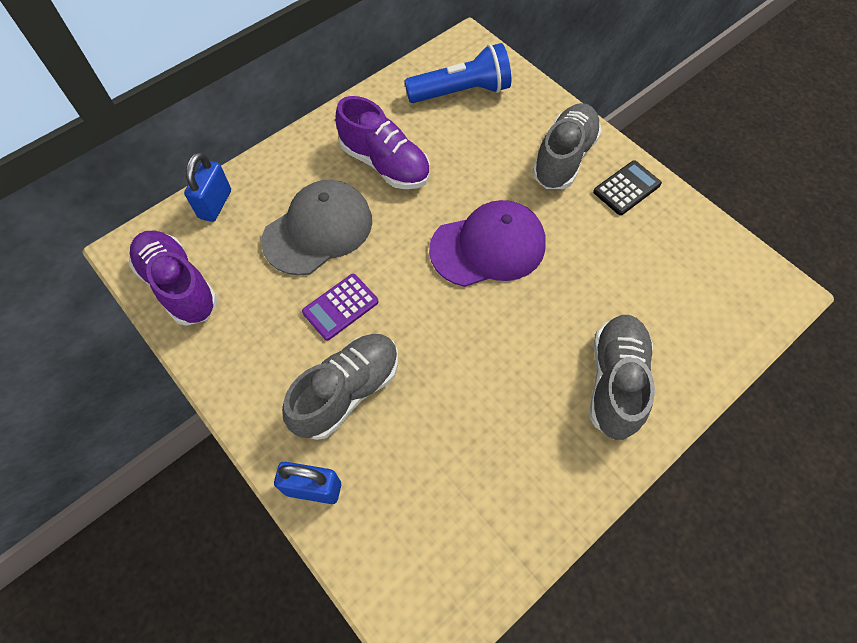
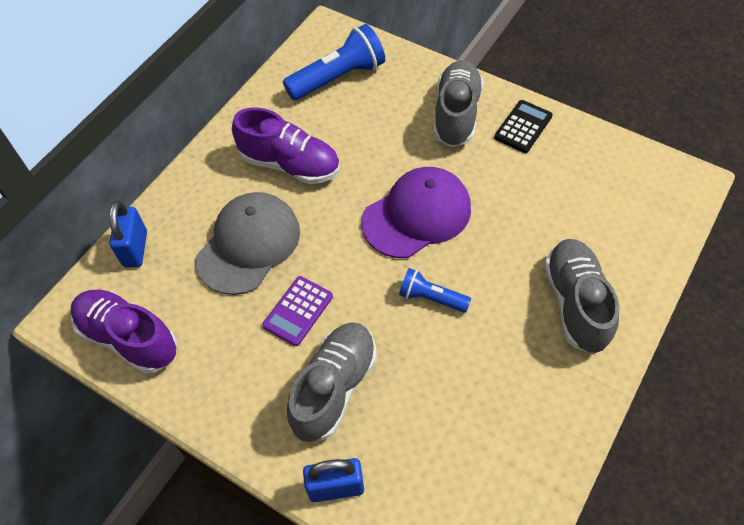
camera: 15 degrees left, 5 degrees down
(472, 332) = (431, 298): none -> blue flashlight

